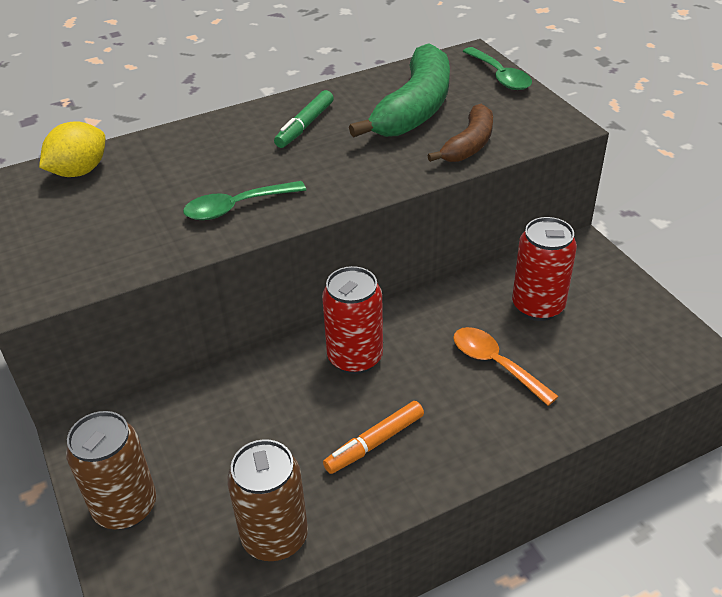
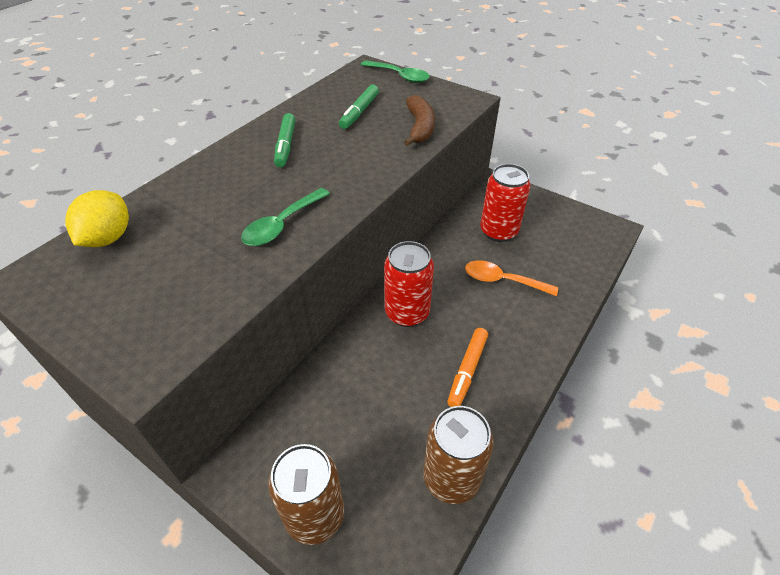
camera: 30 degrees left, 5 degrees up
(414, 108) = (359, 112): green banana -> green marker

